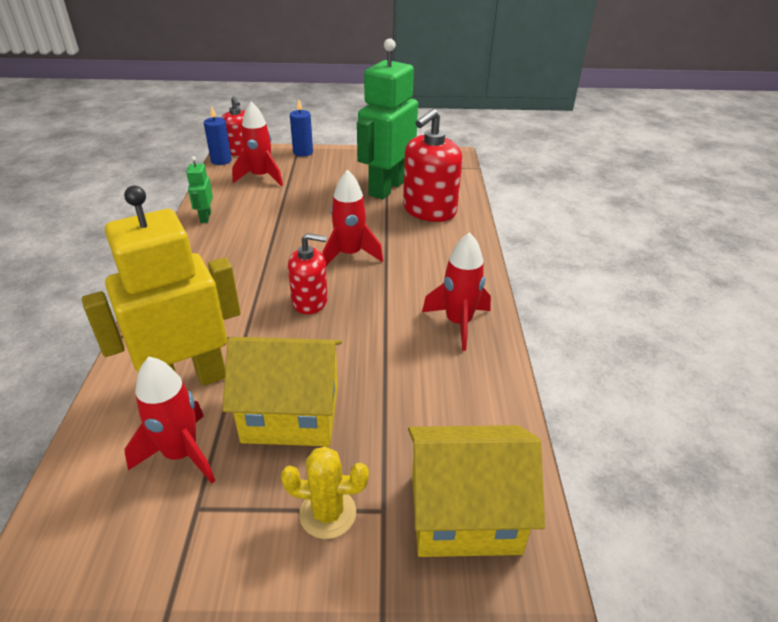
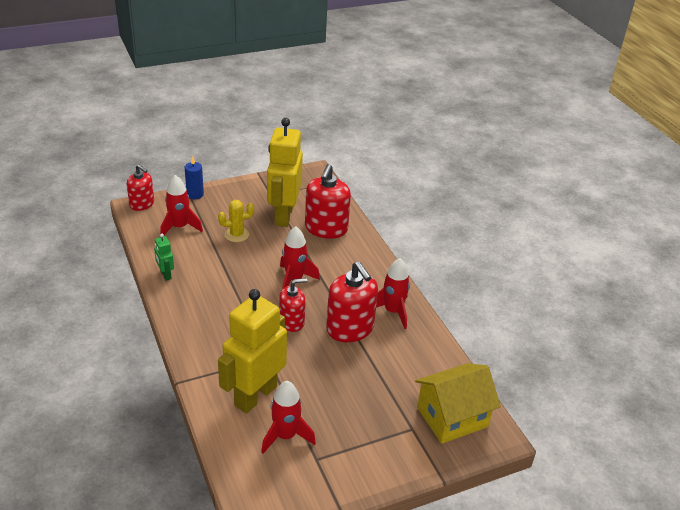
camera: 25 degrees left, 0 degrees up
(221, 160) = (133, 218): blue candle -> none
(291, 413) = (331, 395): yellow house -> none
(328, 513) = (385, 439): yellow cactus -> yellow cactus (236, 235)
(382, 330) = (350, 328): none -> red soap dispenser
(386, 188) = (283, 215): green robot -> yellow robot

